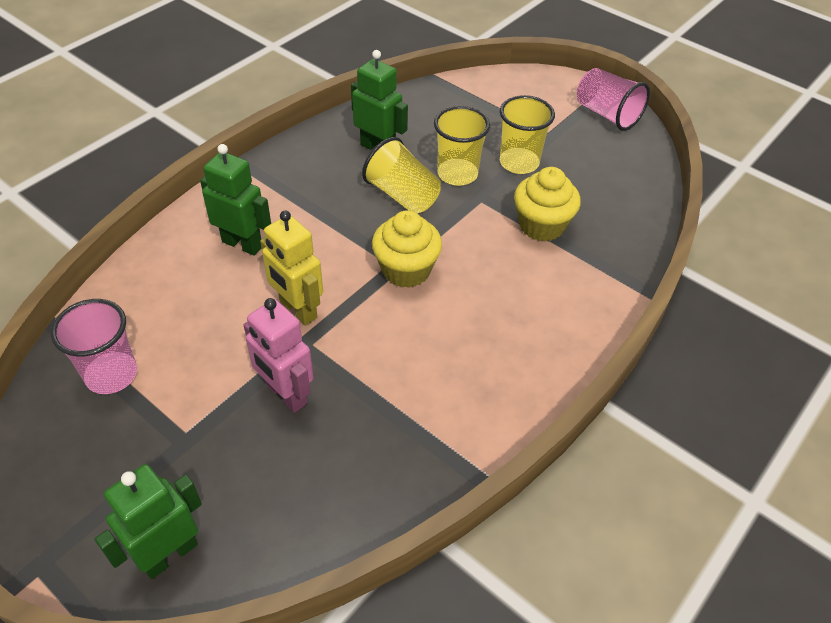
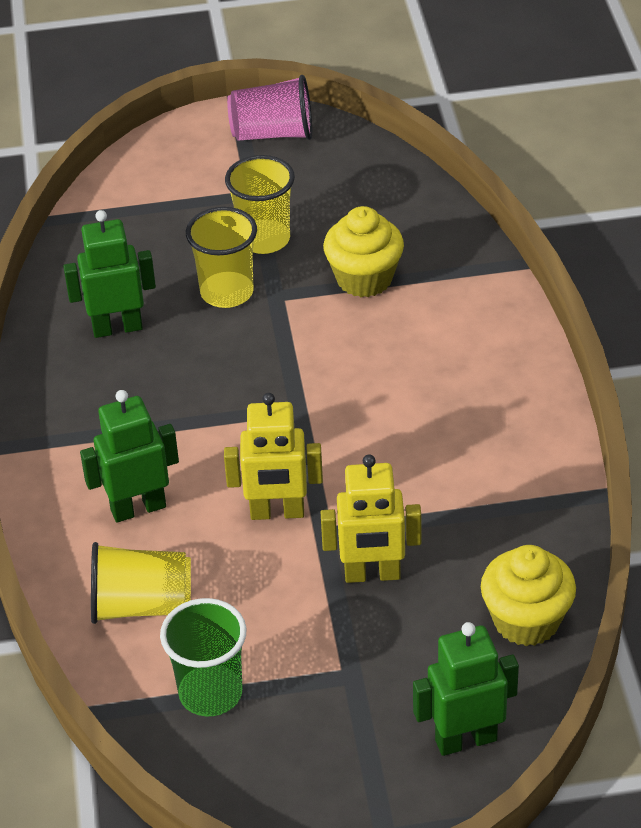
camera: 45 degrees left, 5 degrees down
(111, 375) = (210, 693): pink cup -> green cup
(169, 554) = (465, 740): green robot -> green robot turned 75 degrees clockwise
(286, 394) = (372, 574): pink robot -> yellow robot
(402, 195) = (209, 350): yellow cup -> yellow cup (141, 605)
(406, 270) = (313, 406): yellow cupcake -> yellow cupcake (526, 620)

